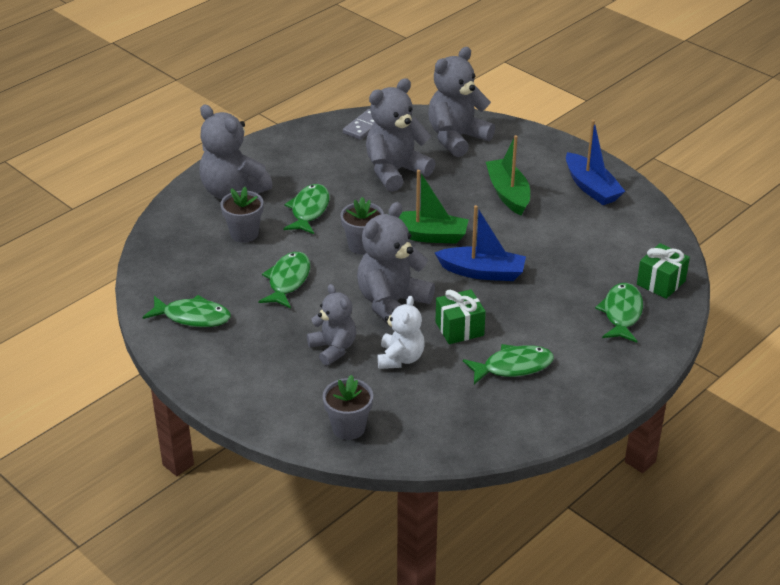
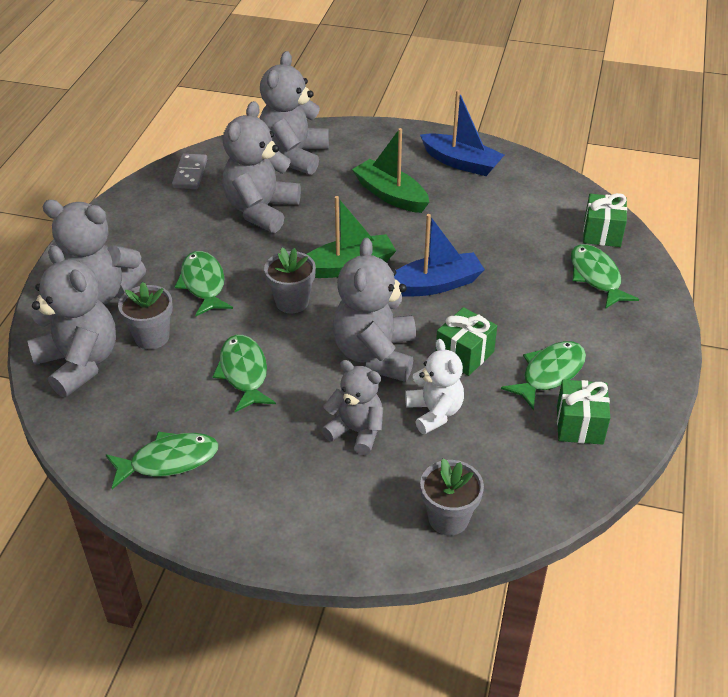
camera: 30 degrees left, 5 degrees up
(183, 233) = (79, 363): none -> grey teddy bear
(502, 409) = (579, 425): none -> green gift

